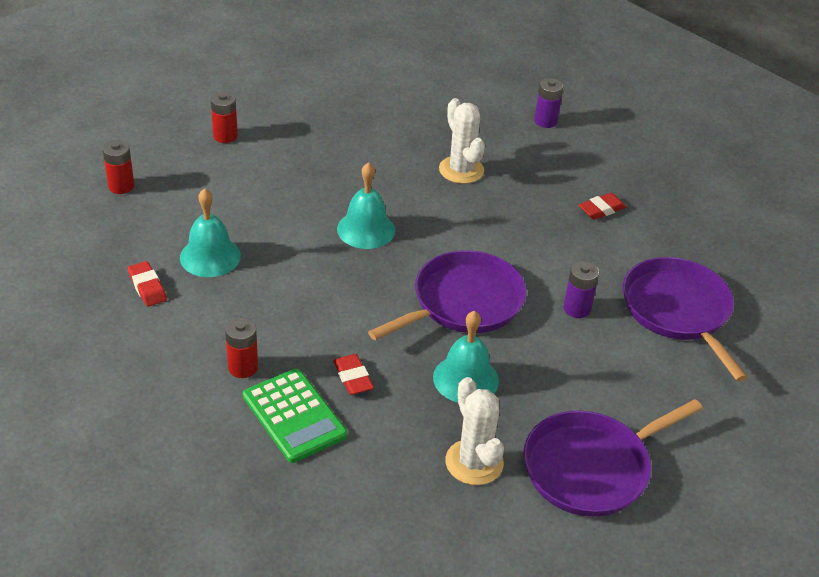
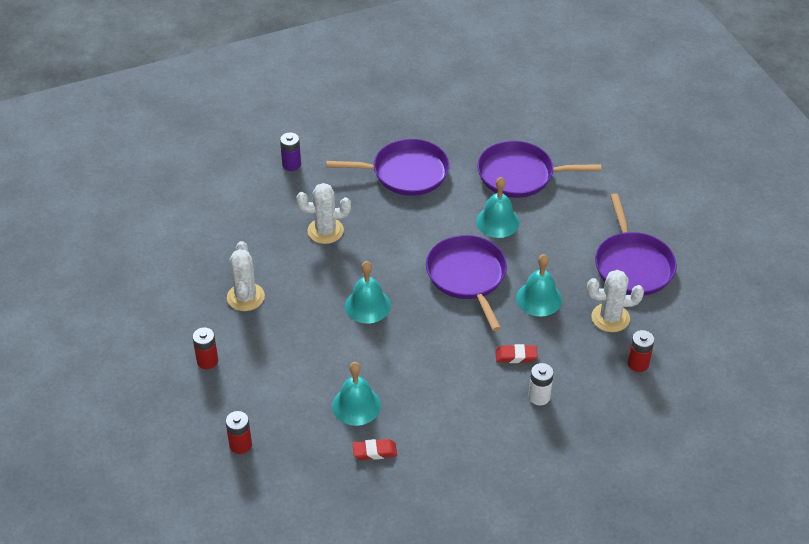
camera: 65 degrees left, 5 degrees up
(243, 367) = (483, 413): red battery -> red battery (638, 364)
(294, 416) = (539, 397): green calculator -> white battery
(327, 139) = (245, 297): none -> white cactus
(577, 308) = (497, 222): purple battery -> turquoise bell
(601, 209) = (406, 172): red eraser -> purple pan

